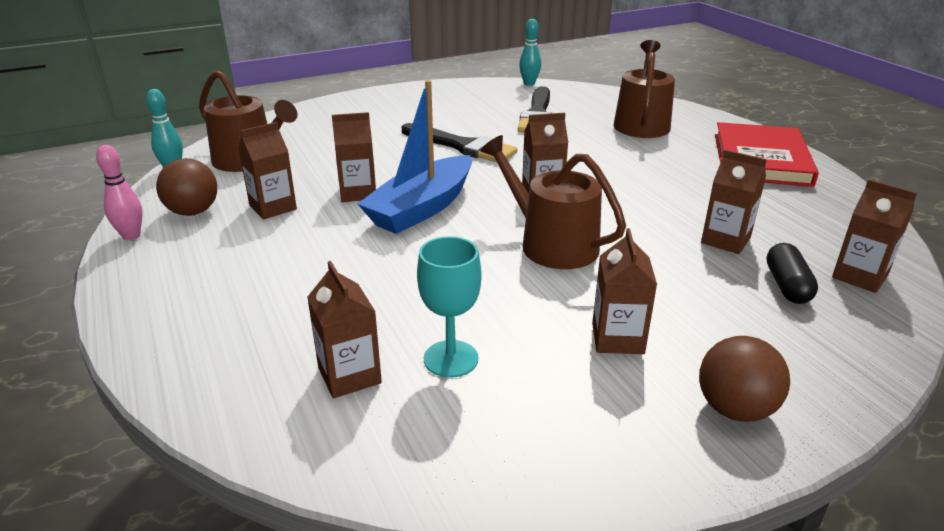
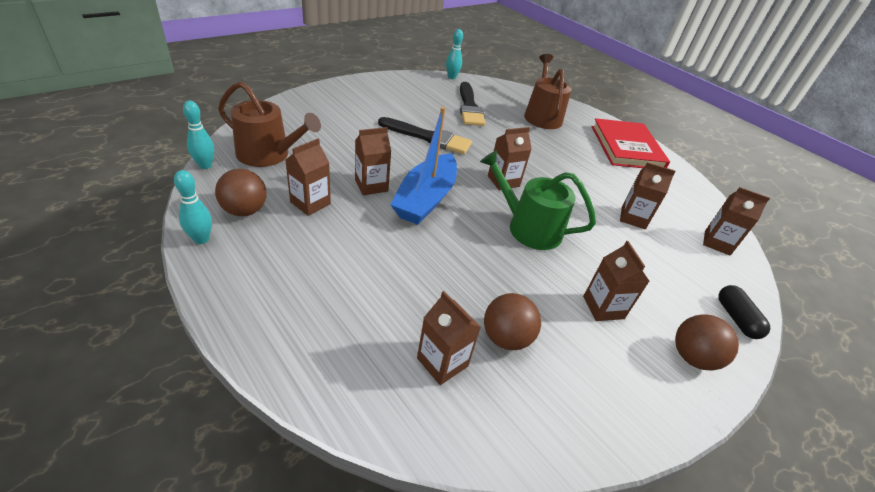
camera: 20 degrees left, 10 degrees up
(131, 236) = (201, 239): pink bowling pin -> turquoise bowling pin
(451, 359) = (505, 338): turquoise goblet -> brown ball
(551, 244) = (528, 227): brown watering can -> green watering can
(787, 286) = (681, 253): black capsule -> black capsule (736, 318)

